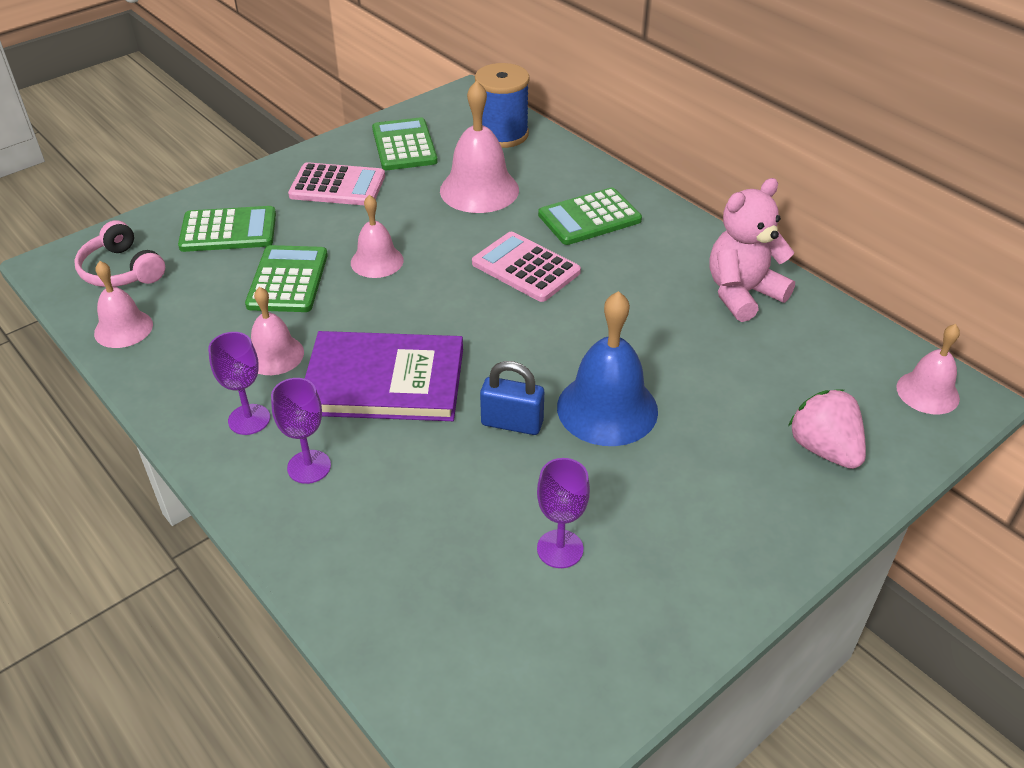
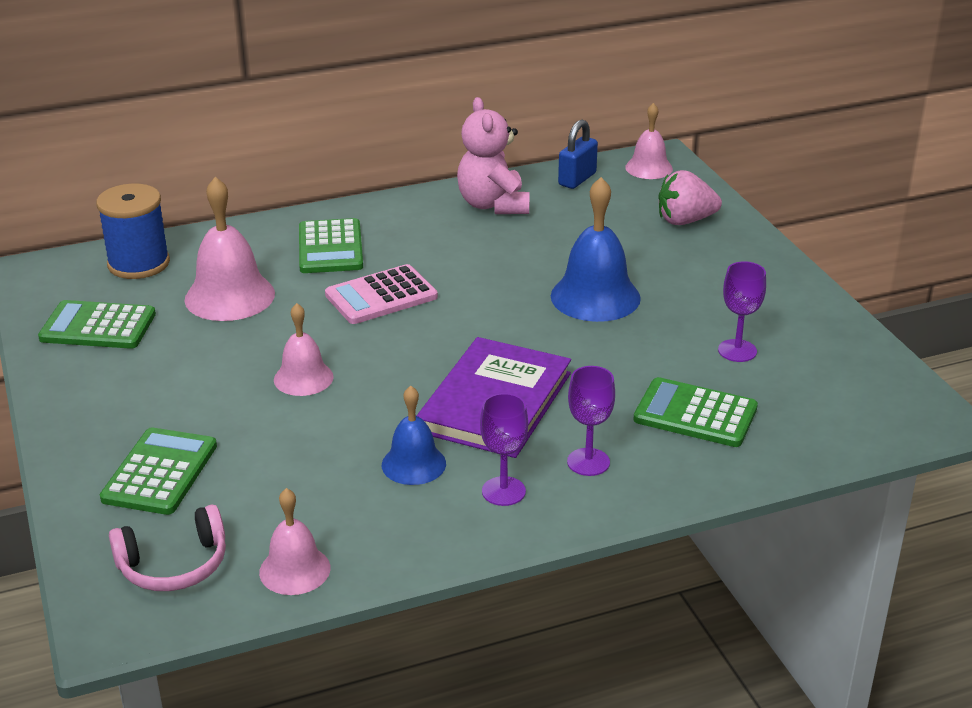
camera: 70 degrees left, 10 degrees down
(274, 355) = (413, 464): pink bell -> blue bell
(288, 280) = (292, 440): green calculator -> green calculator (695, 414)
(337, 186) = (138, 383): pink calculator -> none
(512, 423) = (588, 345): blue padlock -> blue padlock (577, 179)

